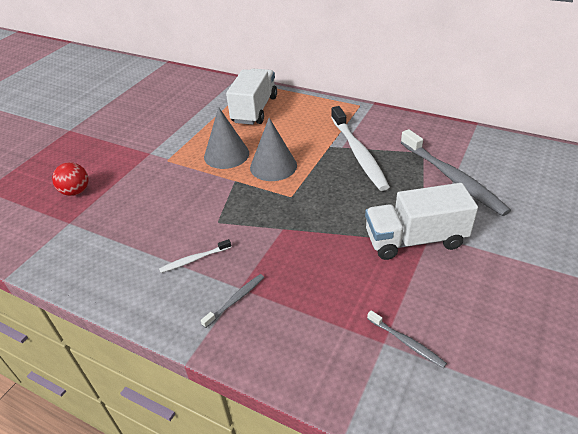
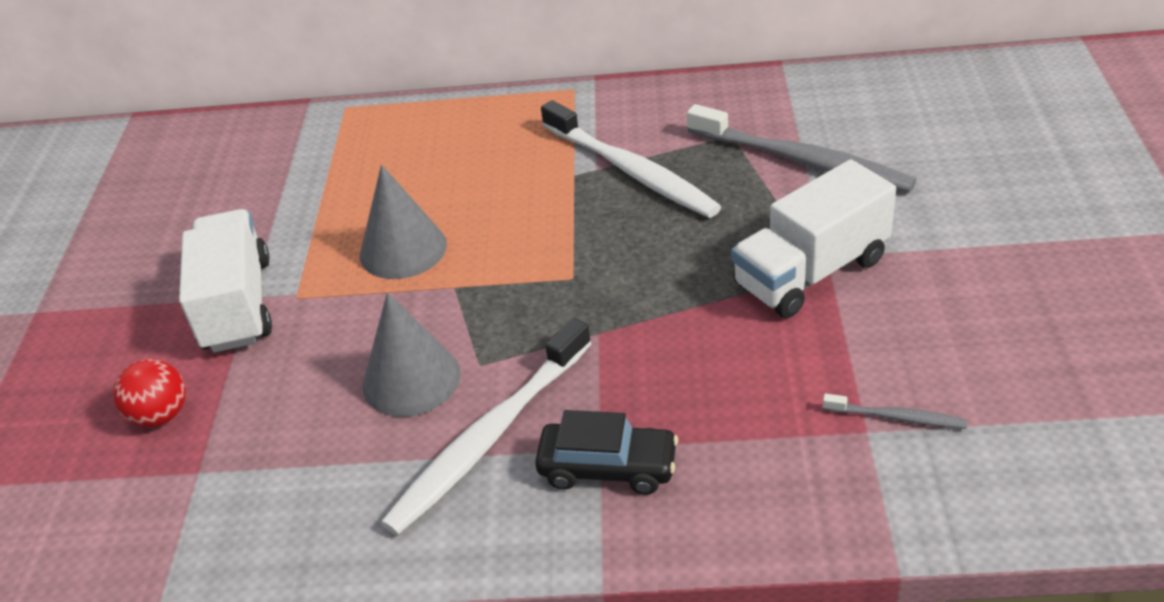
camera: 25 degrees left, 0 degrees up
(194, 259) = (489, 437): white toothbrush -> white toothbrush, size x2.19
(235, 300) = (608, 467): grey toothbrush -> black car
(254, 110) = (390, 154): white truck -> white truck (237, 305)
(273, 166) = (503, 240): grey cone -> grey cone (411, 379)

